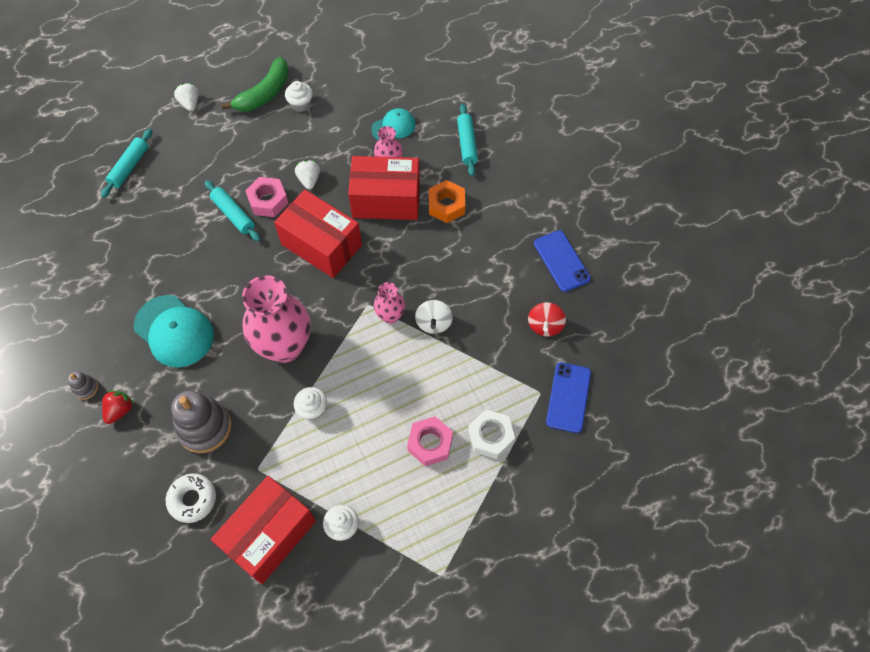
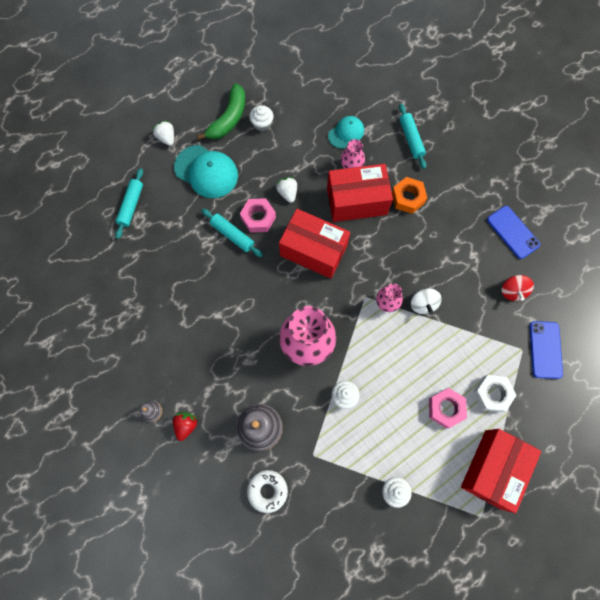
camera: 10 degrees left, 10 degrees up
(174, 331) = (211, 348): turquoise cap -> turquoise cap (206, 172)
(269, 535) = (337, 509): red box -> red box (493, 469)

